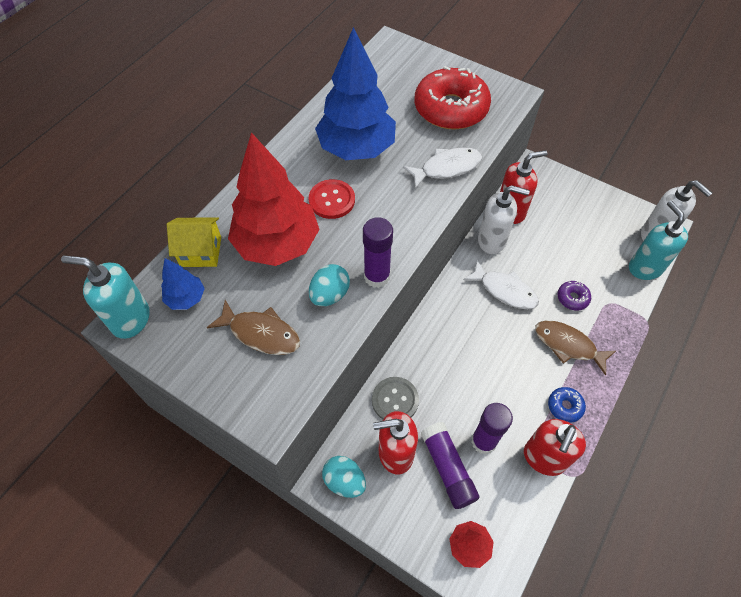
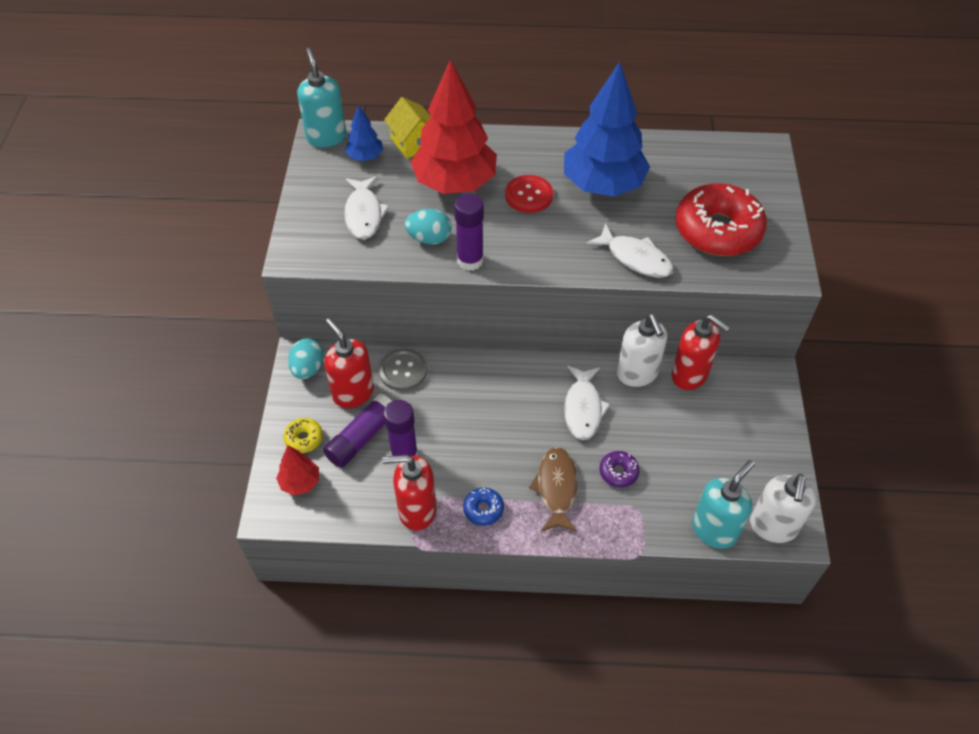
camera: 60 degrees right, 5 degrees down
(261, 333) = (364, 214): brown fish -> white fish
(422, 521) = (304, 438): none -> yellow donut

